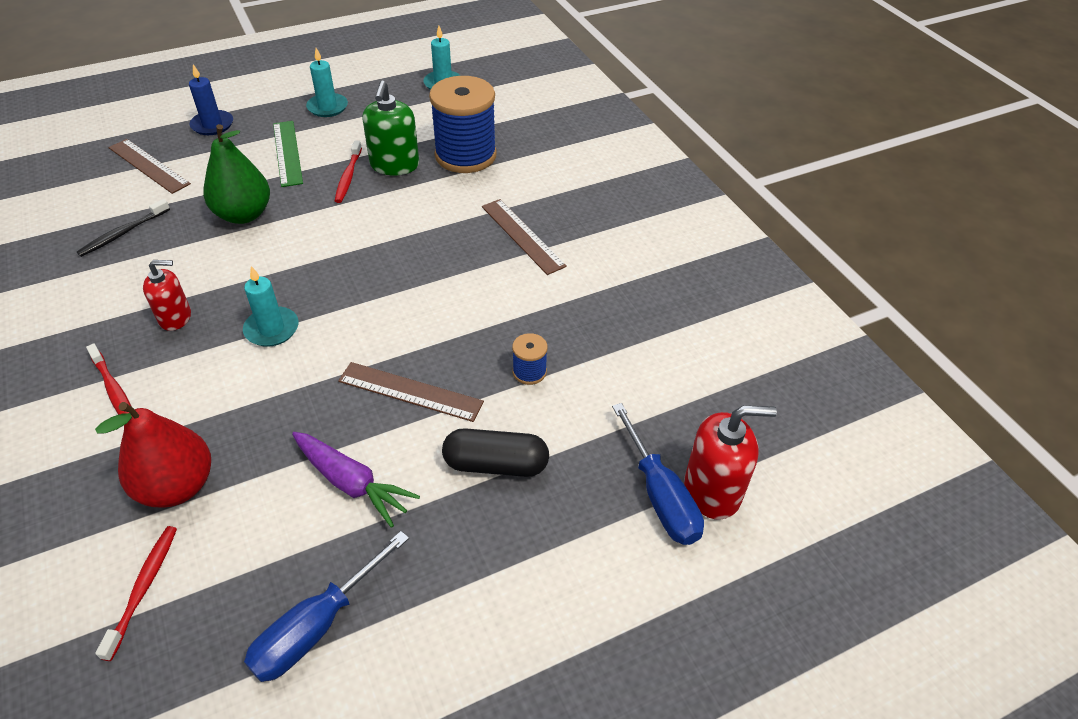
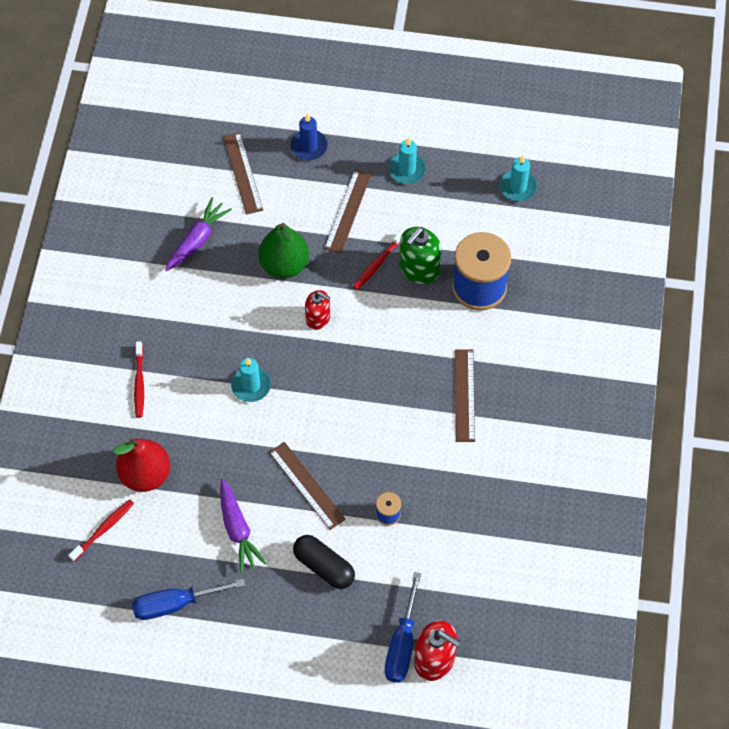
camera: 35 degrees right, 15 degrees up
(123, 233) = (197, 240): black toothbrush -> purple carrot
(175, 317) = (198, 341): red soap dispenser -> red soap dispenser (318, 318)
(287, 153) = (347, 211): green ruler -> brown ruler

